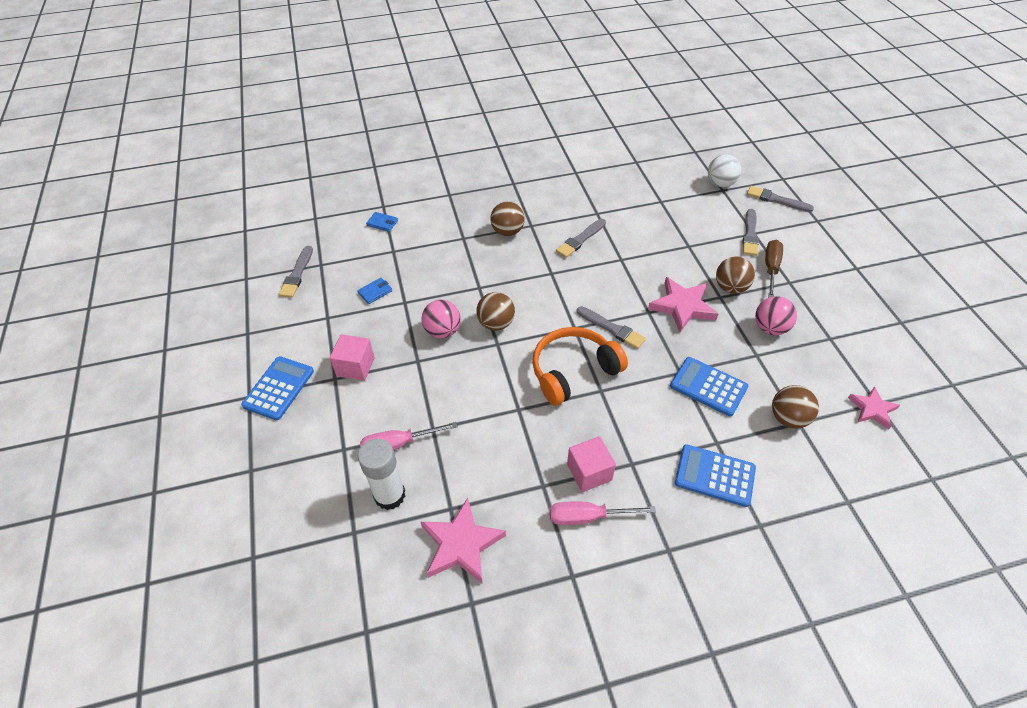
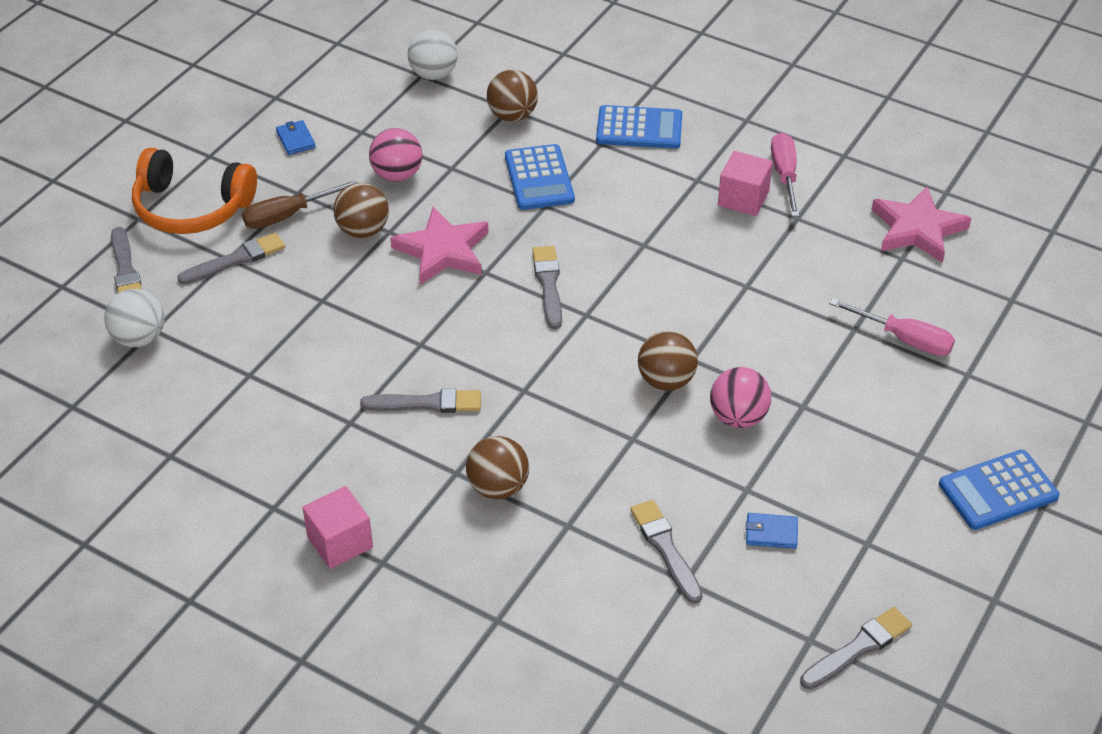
camera: 135 degrees left, 5 degrees down
(355, 367) = (883, 451): pink cube -> pink cube (340, 542)
(382, 223) = (652, 645): blue wallet -> blue wallet (296, 139)
(389, 495) = (952, 304): white glue stick -> none
(414, 256) = (665, 549): none -> grey brush
(573, 371) = (647, 277): orange headphones -> orange headphones (191, 207)
(588, 517) = (784, 175): pink screwdriver -> pink screwdriver turned 135 degrees counterclockwise
(714, 476) = (639, 128): blue calculator -> blue calculator turned 60 degrees counterclockwise
(872, 409) = (433, 74): pink star -> white ball

